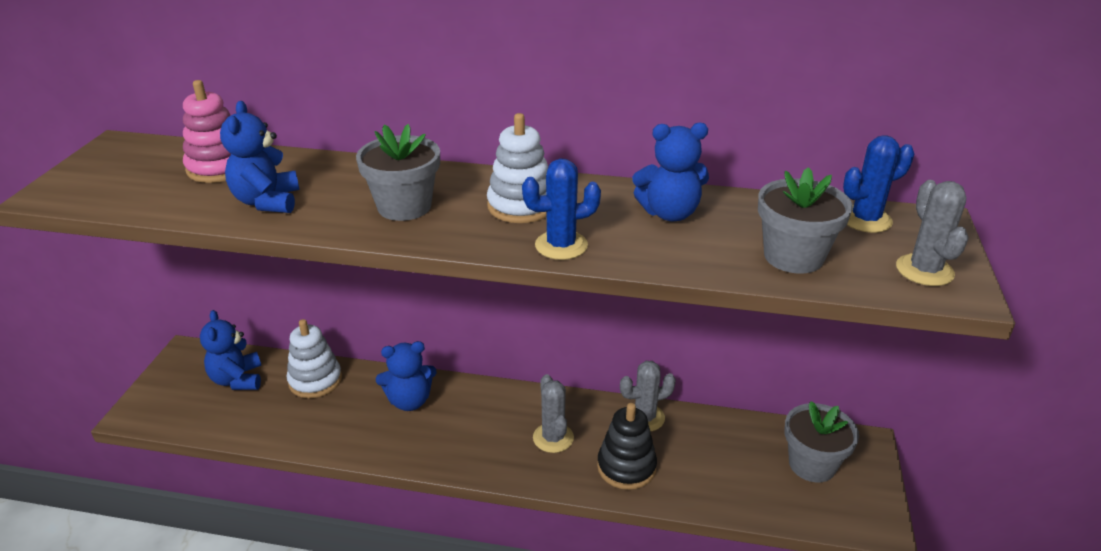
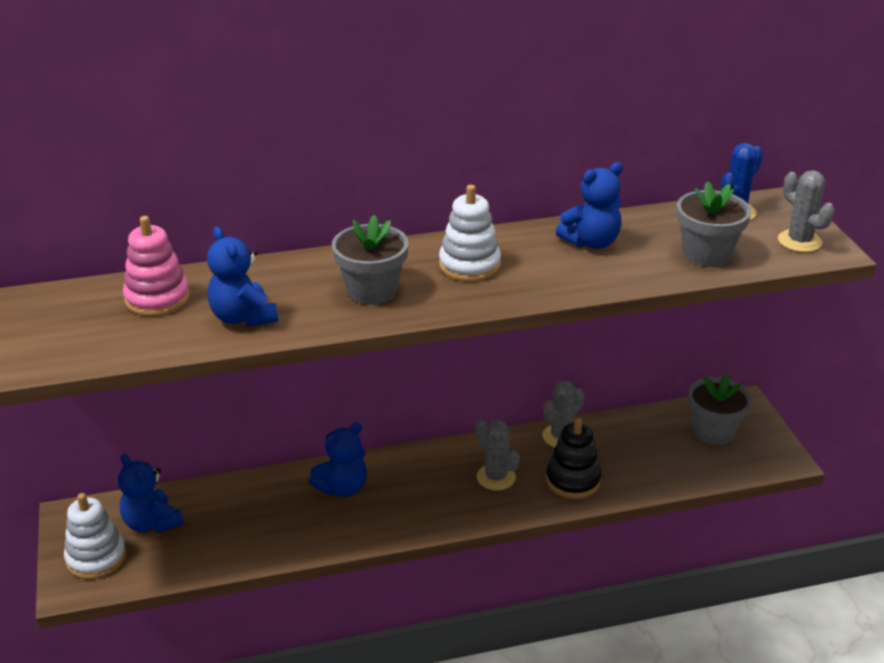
camera: 25 degrees left, 0 degrees up
(315, 380) = (234, 499): white stacking toy -> white stacking toy (96, 558)
(561, 245) = (532, 289): blue cactus -> none

